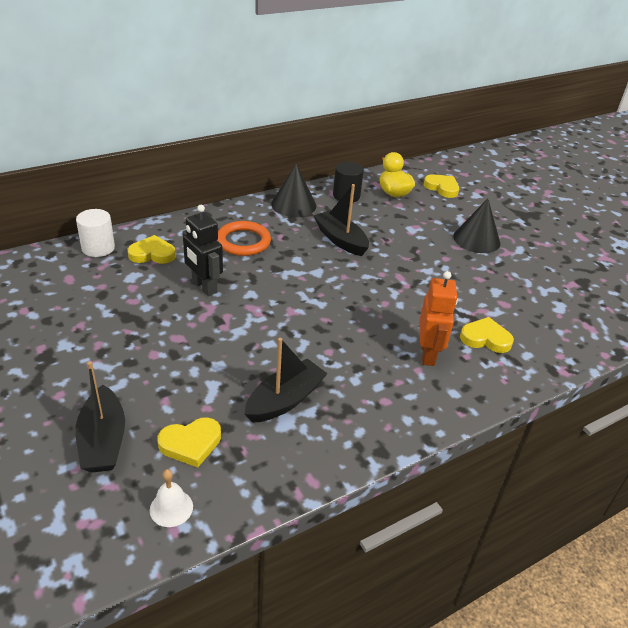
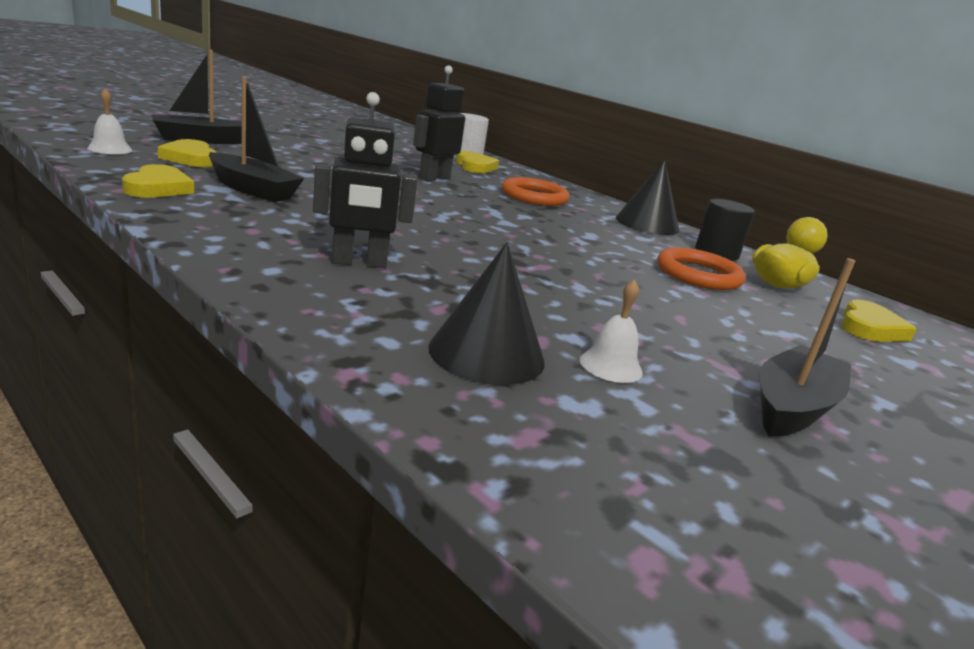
camera: 75 degrees right, 15 degrees down
(341, 240) = (595, 240): black boat -> black boat (793, 407)
(389, 218) = (698, 275): none -> orange ring
(428, 354) = (359, 263): orange robot -> black robot
(476, 239) = (732, 340): black cone -> black cone (486, 354)
(485, 338) = (419, 308): yellow heart -> yellow heart (158, 188)
(521, 288) = (610, 366): none -> white bell

